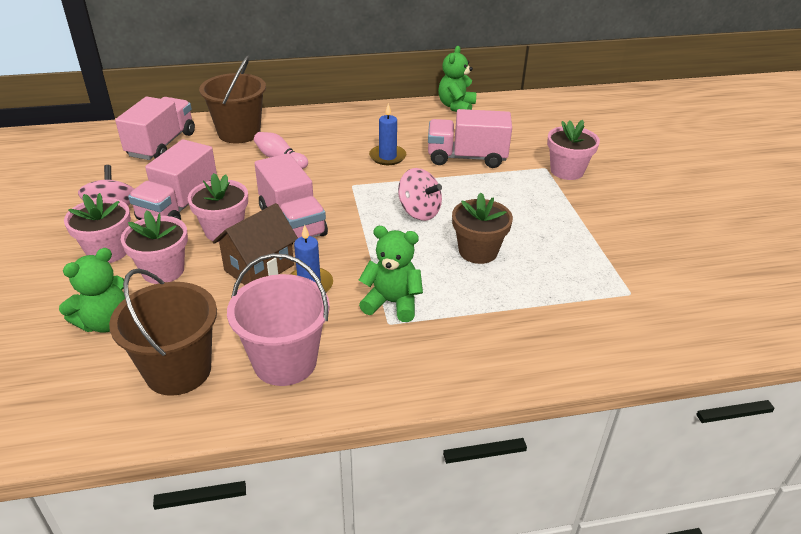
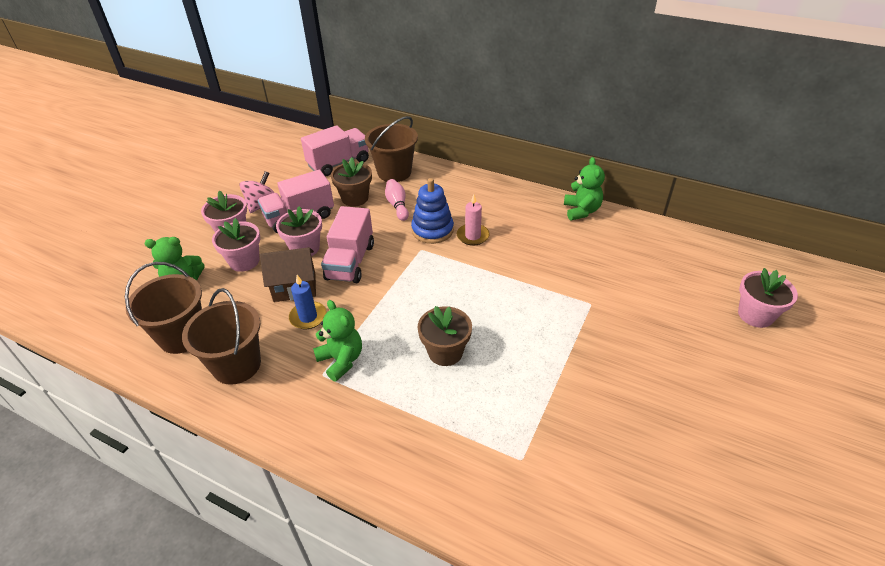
camera: 40 degrees right, 5 degrees up
(224, 168) = (355, 198): none -> brown flower pot
(285, 362) = (237, 365): pink bucket -> brown bucket
(343, 166) = (432, 230): none -> blue stacking toy
(387, 157) = (473, 236): blue candle -> pink candle
(419, 212) = (441, 295): pink spinning top -> none
(456, 106) = (581, 211): green teddy bear -> green teddy bear turned 120 degrees clockwise
(466, 158) = (533, 264): pink truck -> none
(567, 171) = (606, 316): pink flower pot -> pink flower pot (755, 315)

